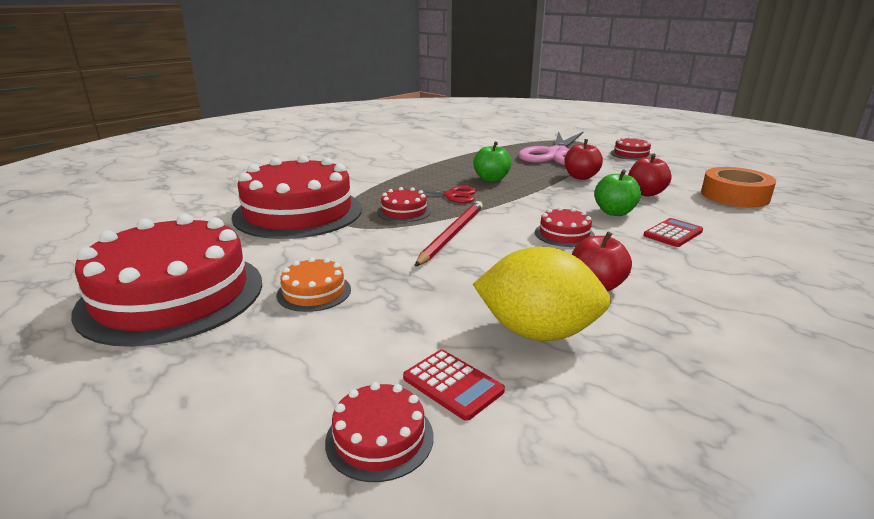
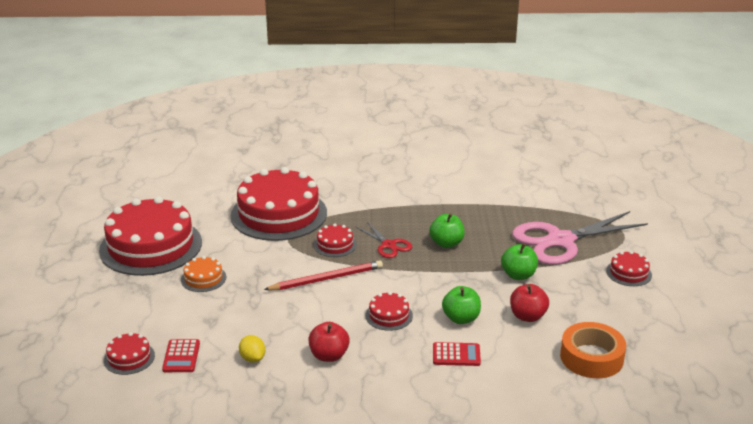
camera: 45 degrees right, 5 degrees up
(537, 332) = (252, 358): yellow lemon -> yellow lemon, size x0.46
(581, 177) = (518, 275): red apple -> green apple

